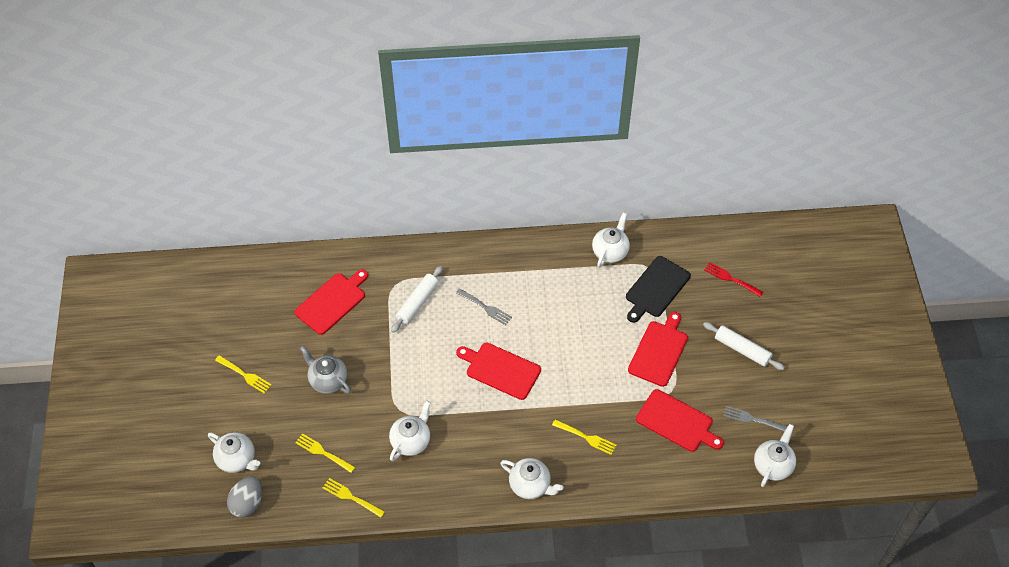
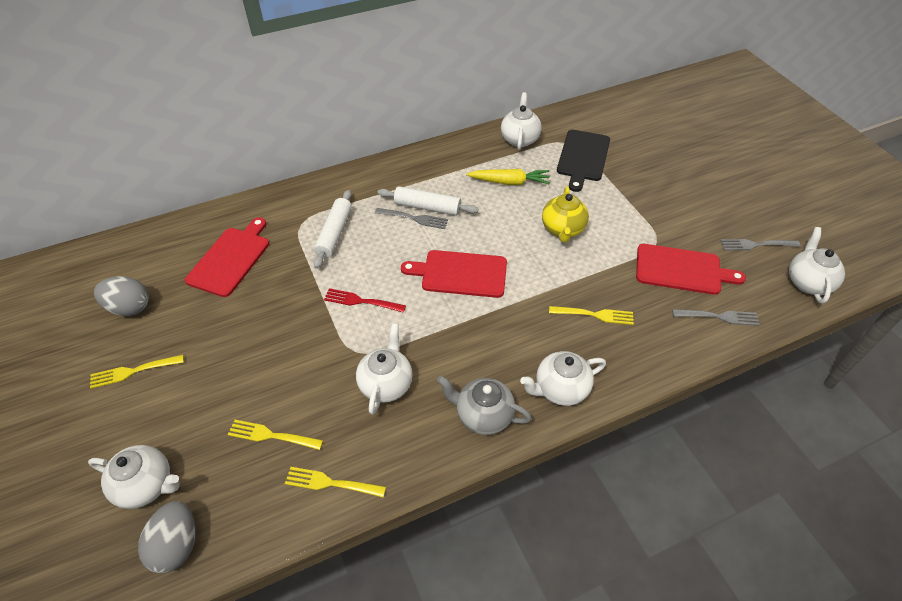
camera: 20 degrees left, 5 degrees down
(244, 375) = (134, 371): yellow fork -> yellow fork turned 150 degrees clockwise
(250, 322) = (129, 307): none -> grey egg
(328, 380) = (251, 345): grey teapot -> grey teapot (482, 415)
(530, 485) = (560, 389): white teapot -> white teapot turned 150 degrees clockwise
(579, 295) = (509, 182): none -> yellow carrot
(600, 355) = (562, 229): none -> yellow teapot
(659, 351) = (620, 209): red cutting board -> none
(681, 470) = (718, 317): none -> grey fork
(731, 279) = (649, 132): red fork -> red fork (362, 301)
(742, 350) = (700, 186): white rolling pin -> white rolling pin (427, 207)

